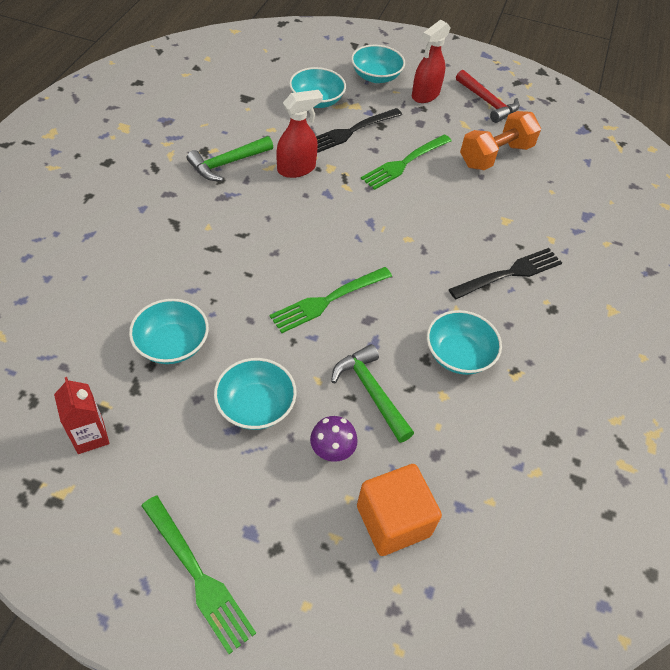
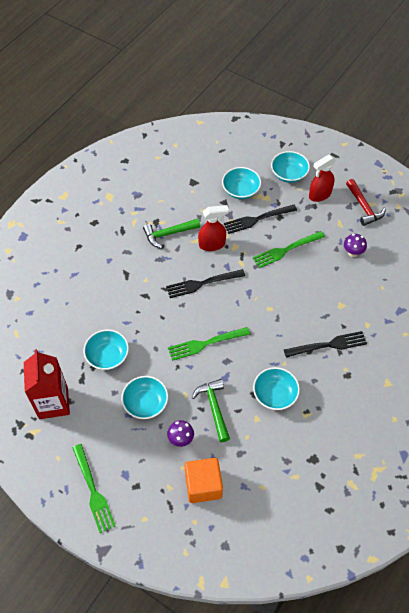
camera: 20 degrees right, 5 degrees up
(90, 436) = (53, 403): red carton -> red carton, size x1.79
(298, 220) = (202, 283): none -> black fork
(495, 155) = (352, 253): orange dumbbell -> purple mushroom

